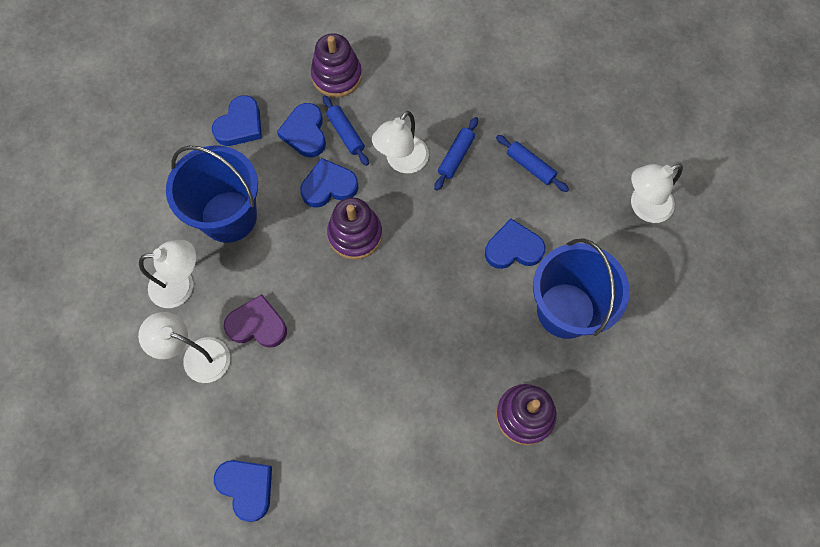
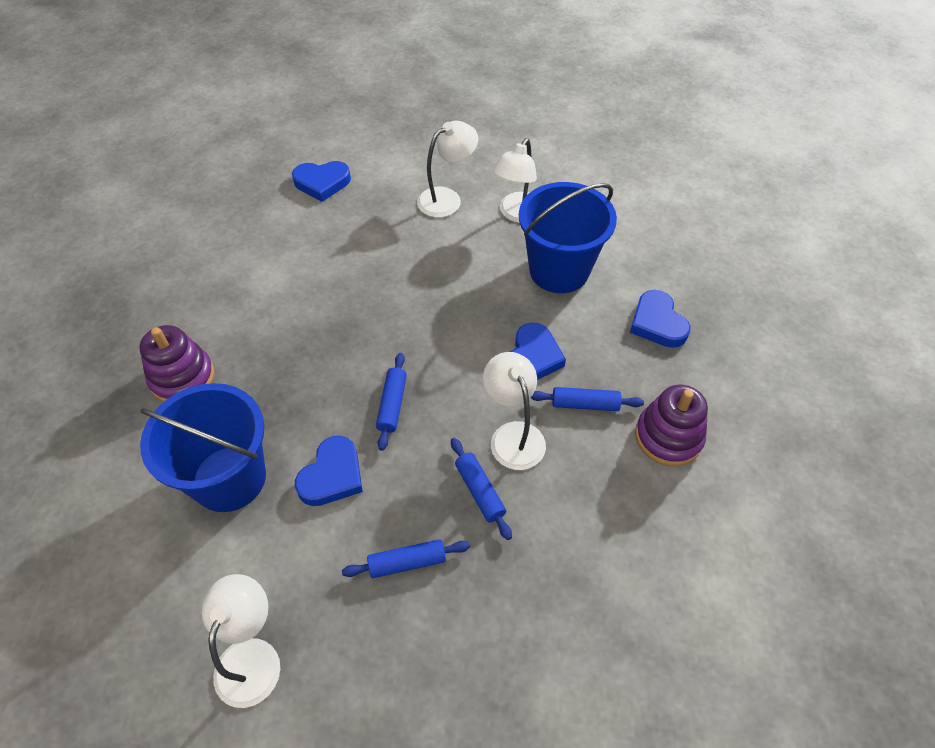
camera: 125 degrees right, 15 degrees down
(257, 325) = (439, 243): purple heart -> none
(305, 133) = (611, 370): blue heart -> none
(355, 234) = (464, 350): purple stacking toy -> none
(435, 250) = (392, 405): none -> blue rolling pin

